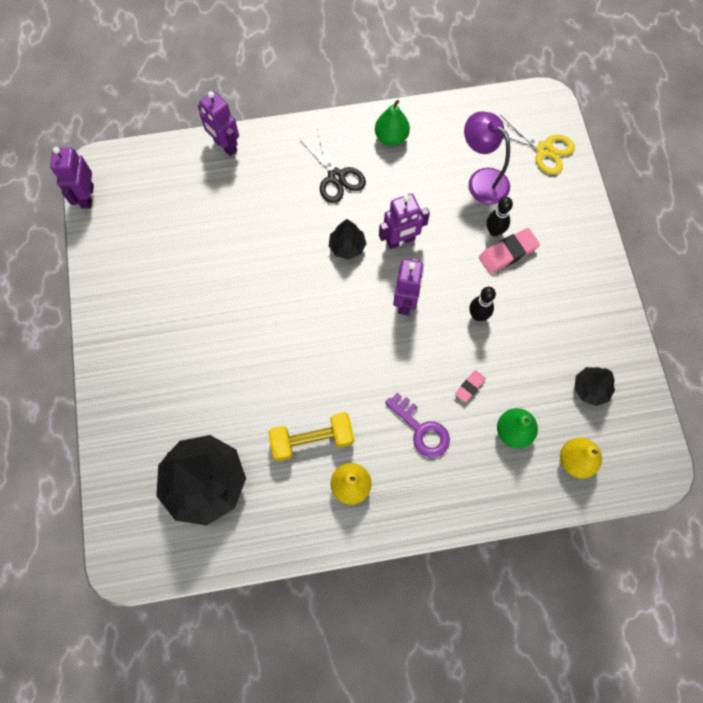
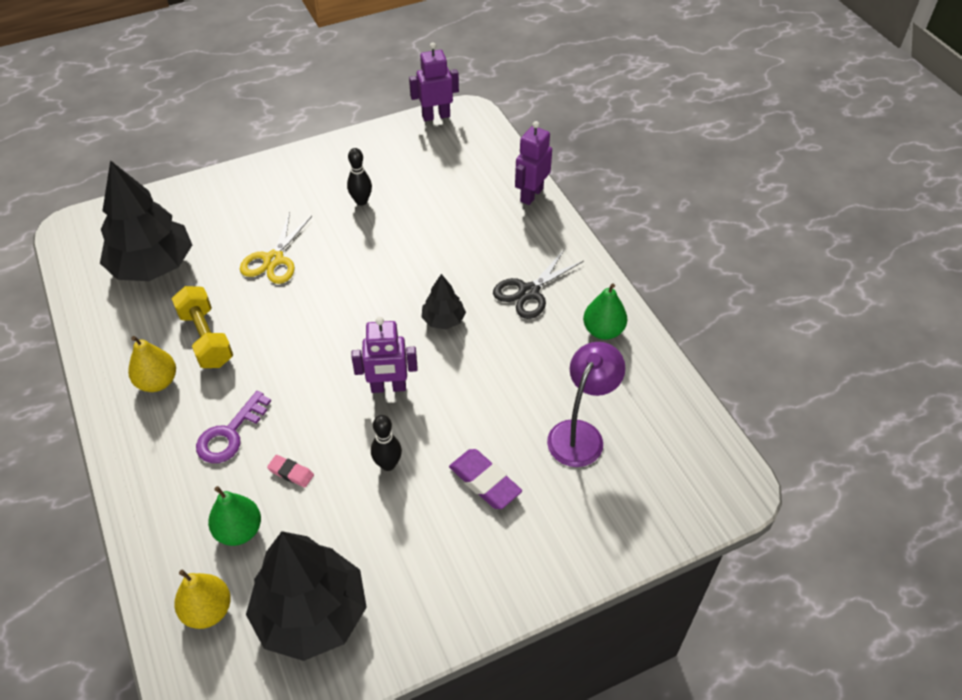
camera: 75 degrees right, 20 degrees down
(400, 240) = (466, 367): purple robot -> none
(494, 231) = (511, 461): black bowling pin -> black bowling pin (361, 201)
(508, 253) = (484, 482): pink eraser -> purple eraser
(544, 149) = (657, 498): yellow scissors -> yellow scissors (274, 260)
(590, 389) = (311, 614): black tree -> black tree, size x2.09

